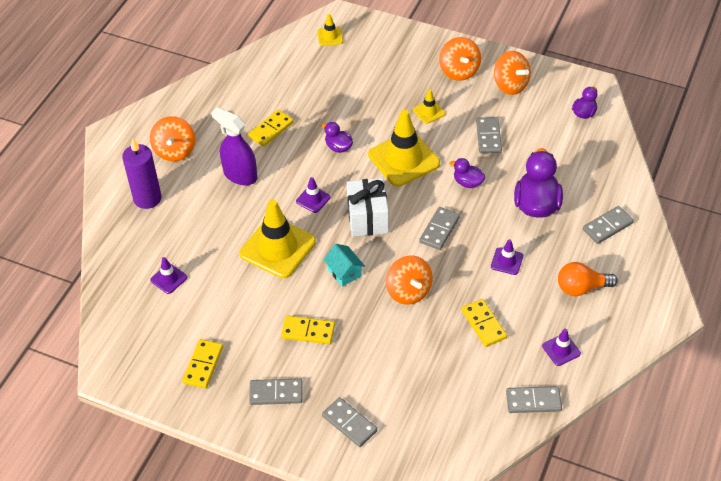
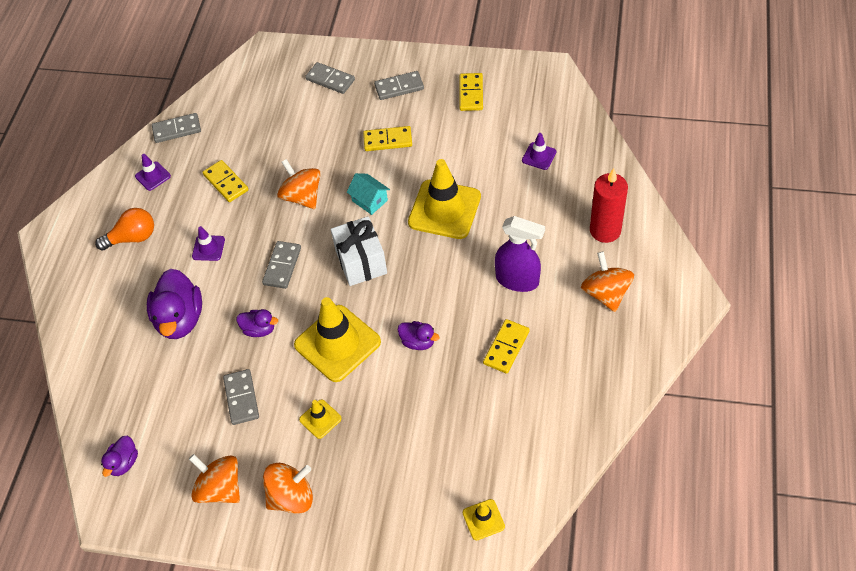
camera: 170 degrees right, 5 degrees up
(147, 198) = (605, 230): purple candle -> red candle
(313, 199) = (426, 270): purple traffic cone -> none
(459, 71) = (291, 497): orange spinning top -> orange spinning top turned 90 degrees clockwise
(607, 226) = (103, 311): grey domino -> none

